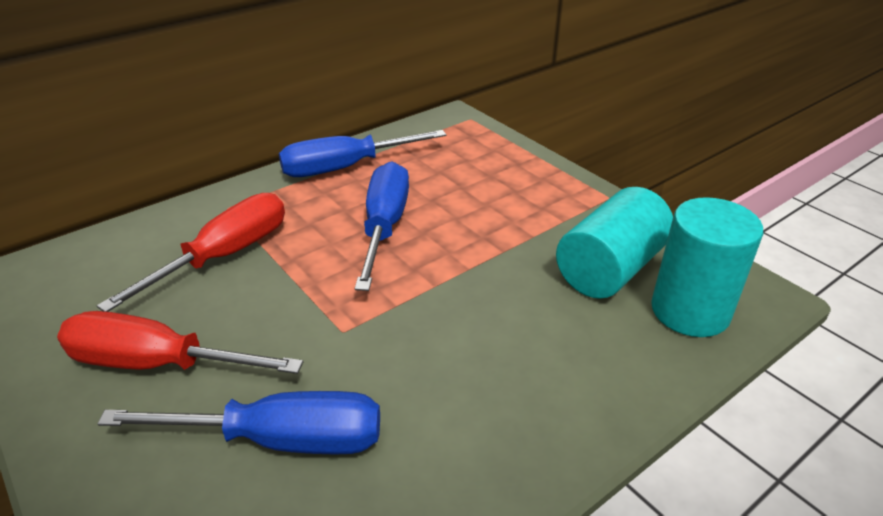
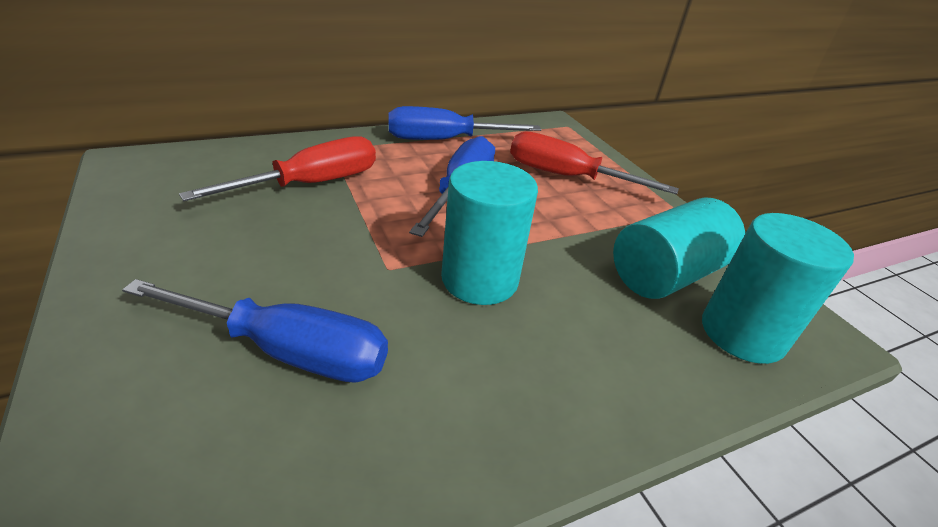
camera: 10 degrees right, 0 degrees up
(158, 364) = (212, 256): red screwdriver -> red screwdriver (567, 177)
(436, 319) = (479, 279): none -> turquoise cylinder

